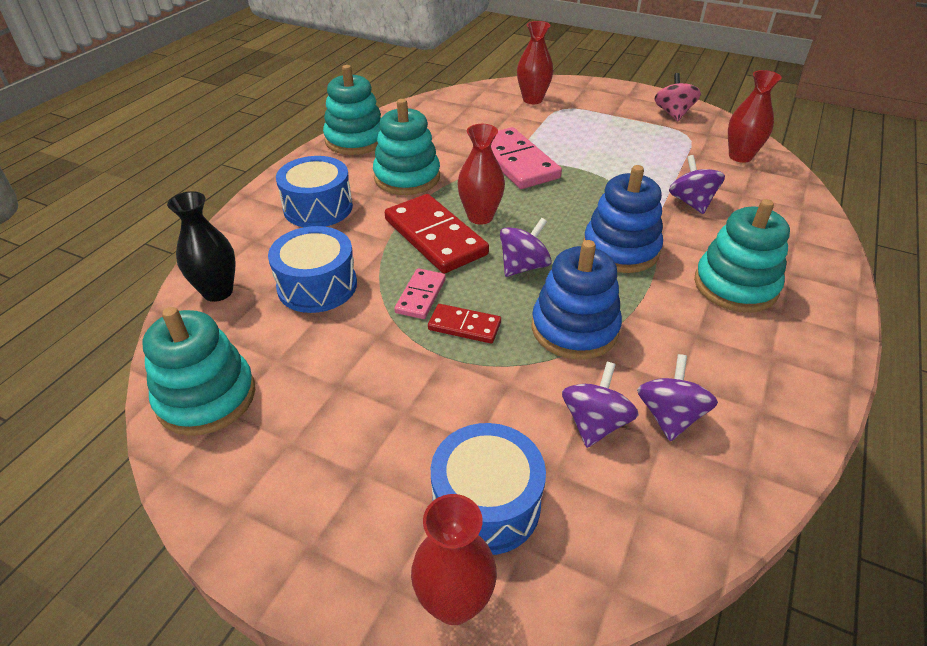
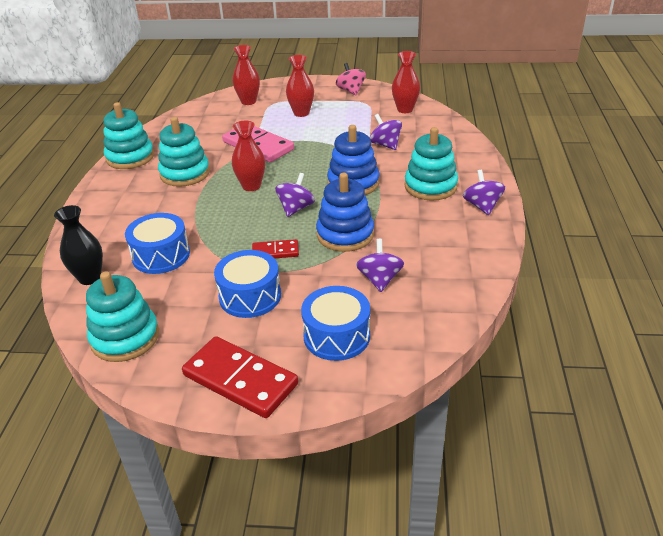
camera: 20 degrees left, 5 degrees down
(318, 208) = (130, 208): blue drum -> blue drum (250, 296)
(420, 296) = (237, 242): pink domino -> none
(435, 237) = (227, 206): red domino -> red domino (240, 380)
(454, 602) = (342, 384): red vase -> red vase (301, 113)
(669, 416) = (420, 264): purple spinning top -> purple spinning top (482, 206)

